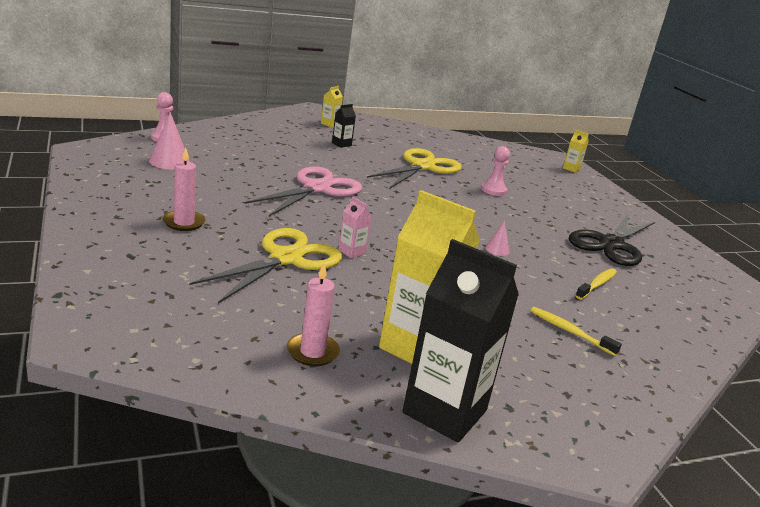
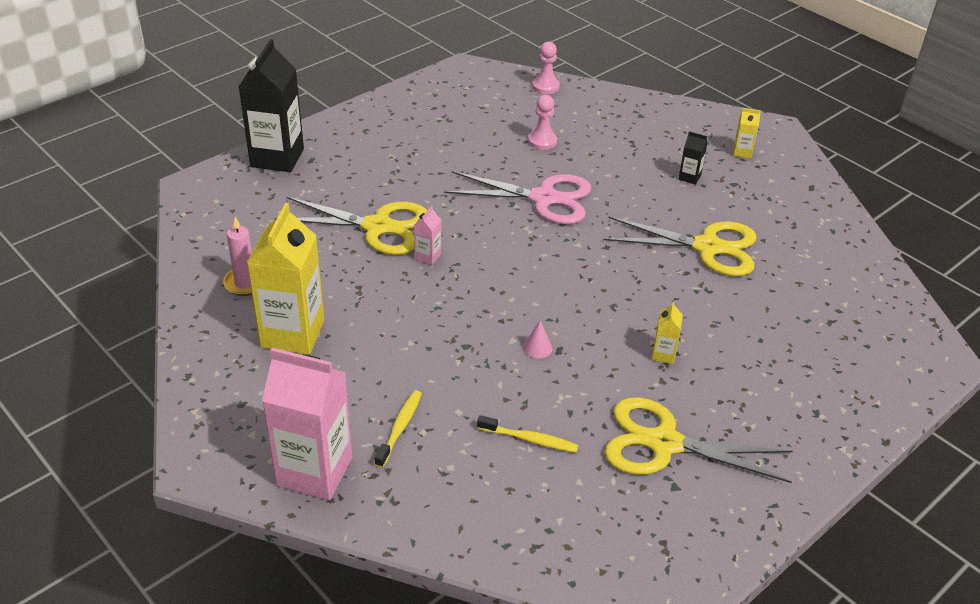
camera: 70 degrees right, 15 degrees up
(169, 161) = (497, 109): pink cone -> none
(184, 223) = (387, 160): pink candle -> none
(444, 412) = (212, 368): black carton -> black carton (277, 158)
(493, 190) = (711, 316): pink pawn -> pink pawn (542, 141)
(571, 169) = (909, 376): yellow carton -> yellow carton (663, 354)
(611, 244) = (664, 443): black scissors -> yellow scissors
(616, 390) = (315, 472): none -> pink carton

